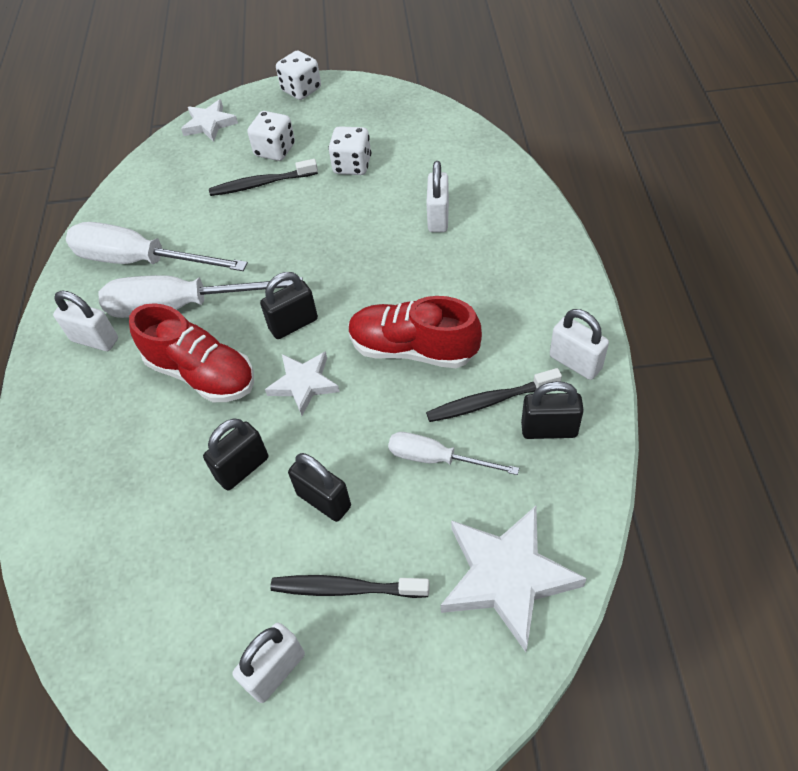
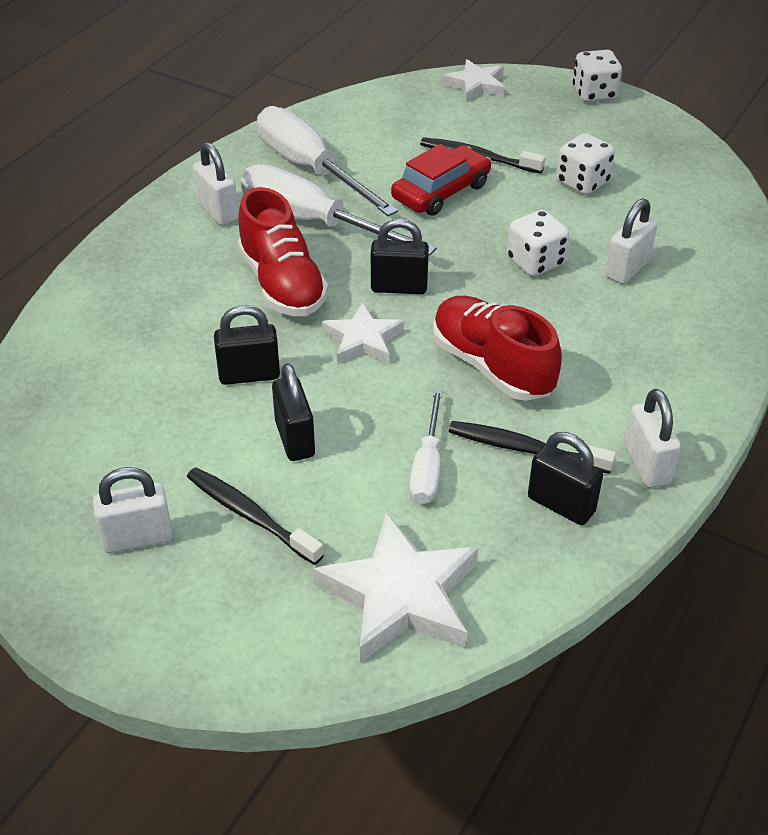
camera: 30 degrees right, 10 degrees down
(258, 227) = (441, 192): none -> red car
(275, 150) = (518, 135): white dice -> white dice (535, 262)
(437, 459) = (427, 466): white screwdriver -> white screwdriver turned 135 degrees counterclockwise

